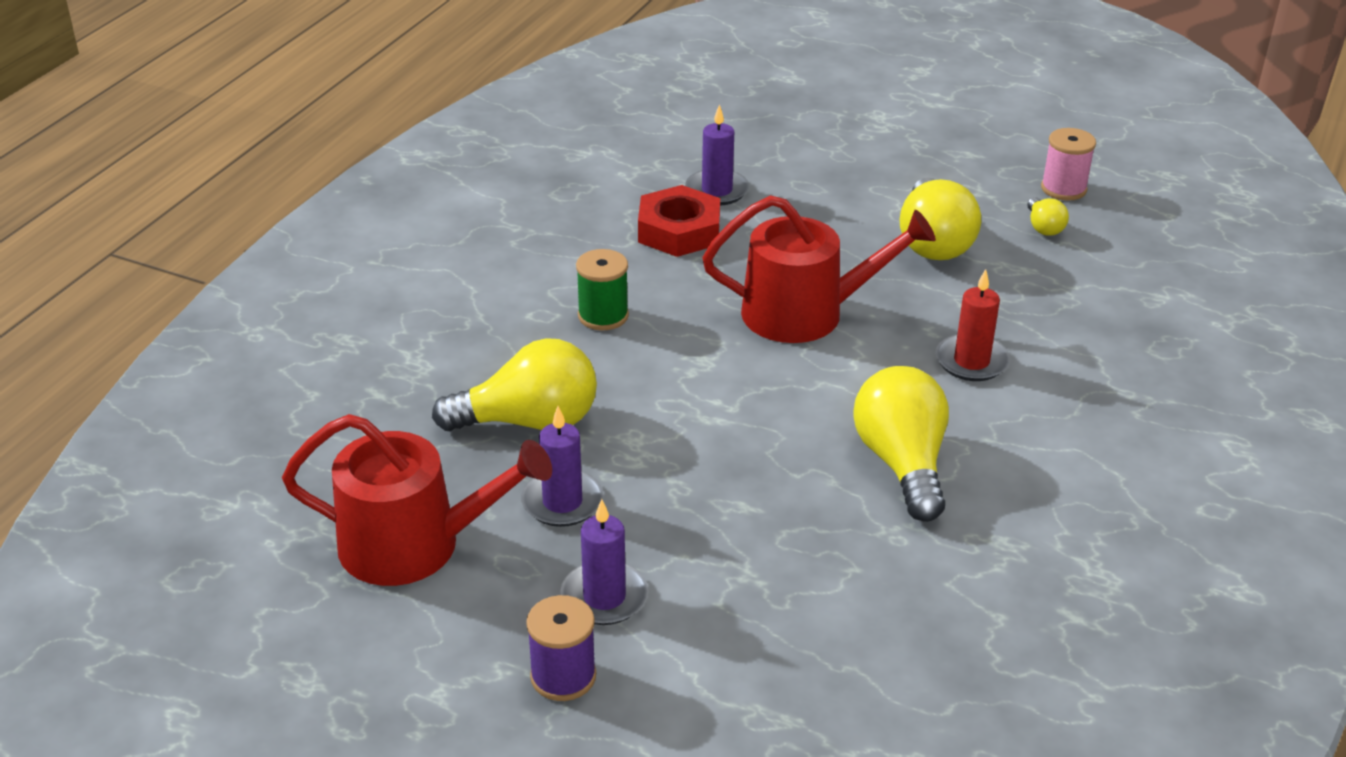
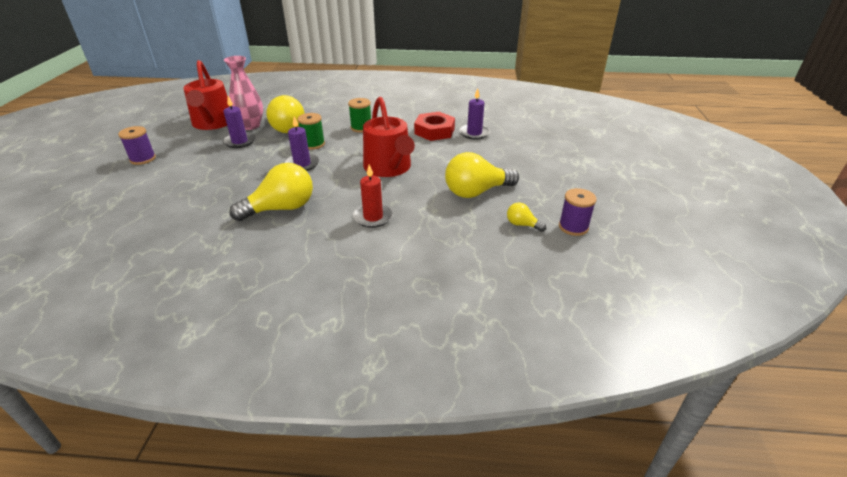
camera: 70 degrees right, 0 degrees up
(479, 479) = (250, 126): none -> pink vase
(604, 597) = (185, 158): purple candle -> purple candle (302, 164)
(645, 392) = (313, 144): none -> green spool
(1043, 227) = (522, 225): yellow light bulb -> yellow light bulb turned 60 degrees clockwise
(1063, 189) = (573, 227): pink spool -> purple spool

